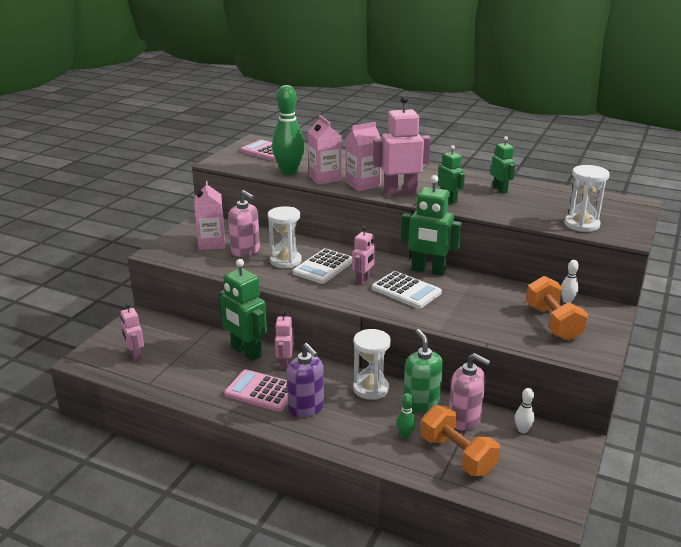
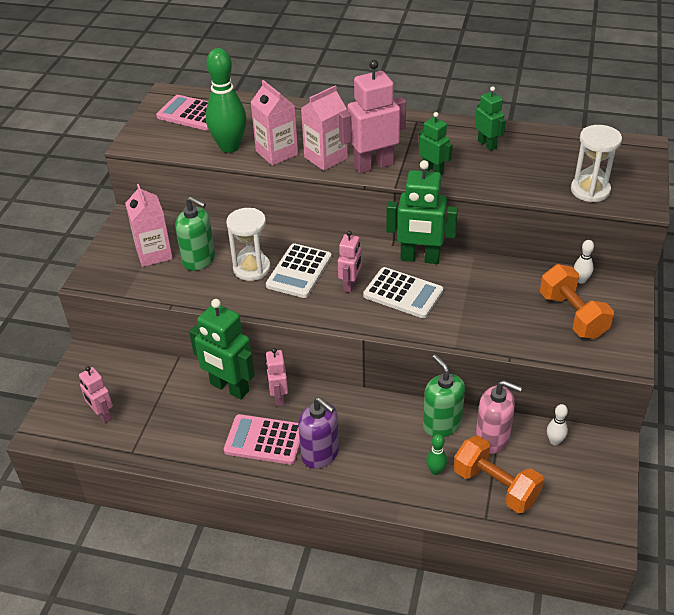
camera: 10 degrees left, 15 degrees up
(245, 251) = (199, 260): pink soap dispenser -> green soap dispenser
(370, 388) = (383, 415): white hourglass -> none

